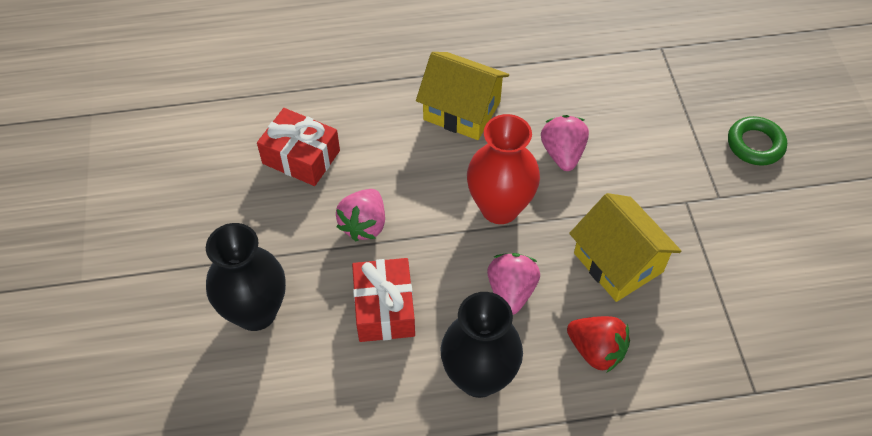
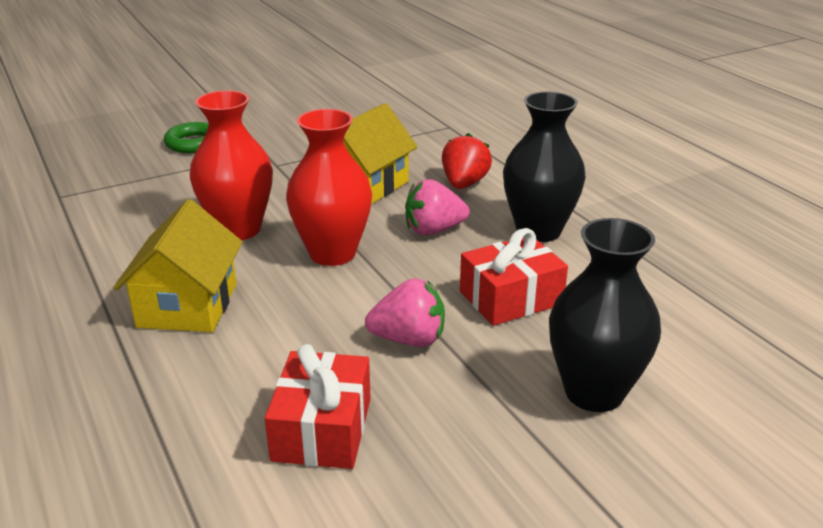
camera: 110 degrees left, 25 degrees down
(562, 154) = (238, 229): pink strawberry -> red vase

